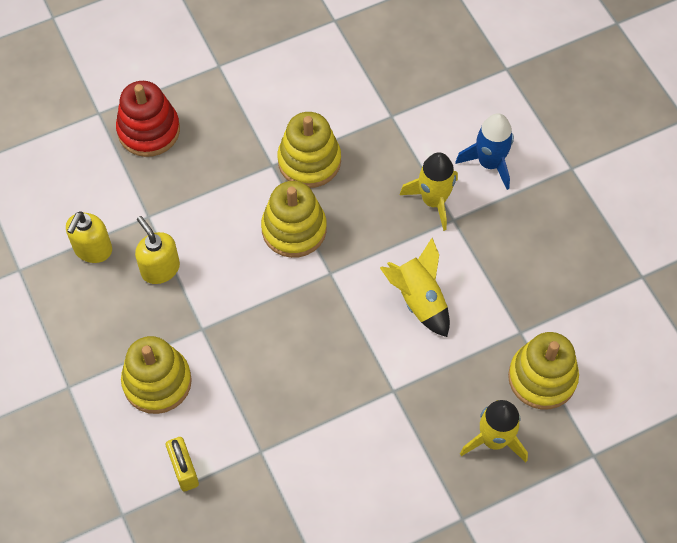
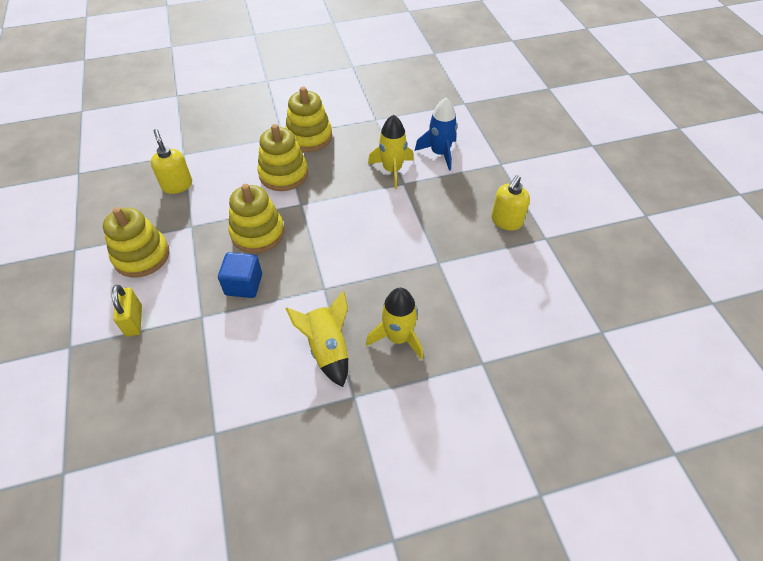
camera: 10 degrees right, 10 degrees down
(93, 249) = (135, 168): yellow soap dispenser -> yellow soap dispenser (506, 221)
(149, 130) = (205, 108): red stacking toy -> none
(296, 401) = (244, 285): none -> blue cube
(418, 299) = (363, 229): yellow rocket -> yellow rocket (327, 349)
(542, 378) = (449, 297): yellow stacking toy -> yellow stacking toy (257, 233)

